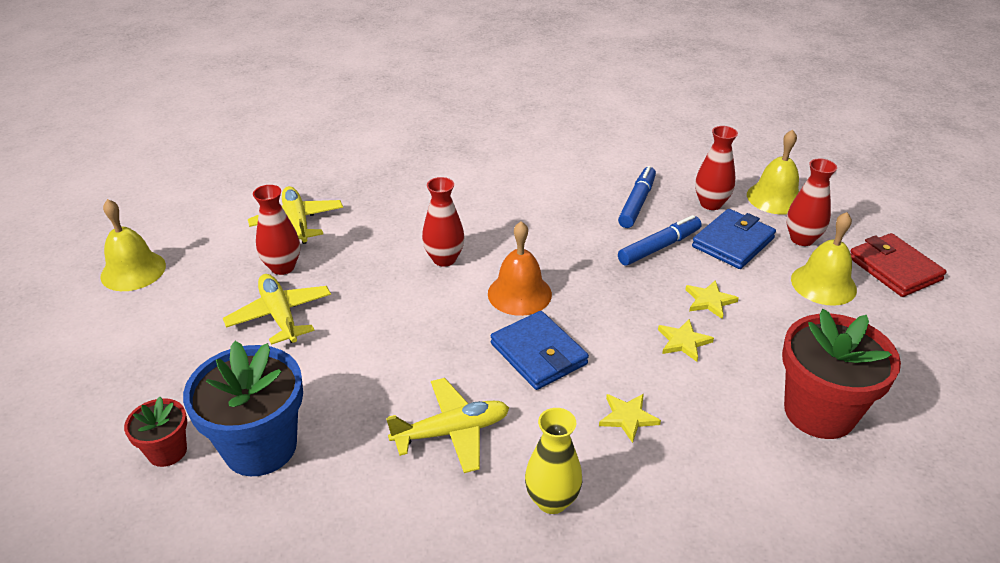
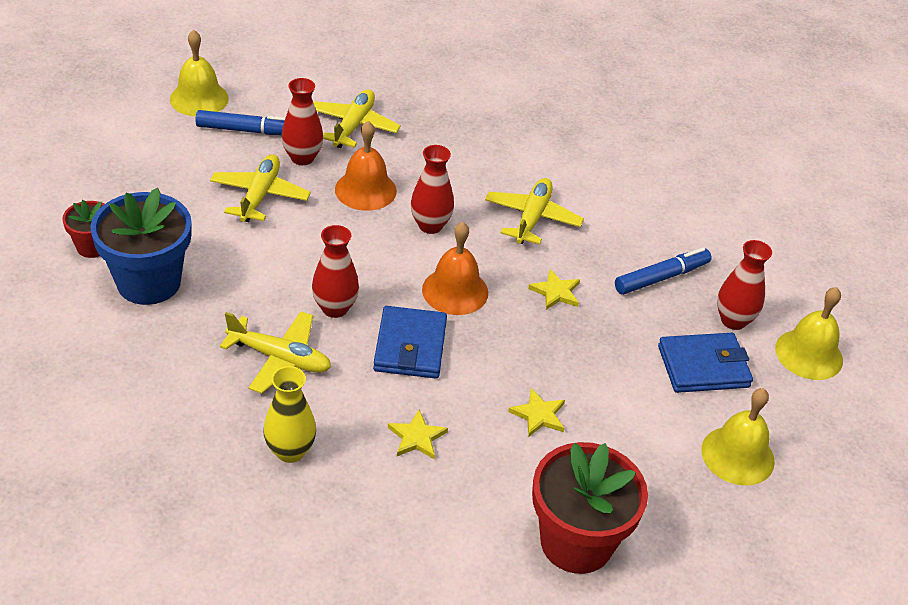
camera: 35 degrees right, 5 degrees up
(363, 262) = (365, 190): none -> orange bell
(508, 213) = (532, 218): none -> yellow plane
(659, 247) = (627, 328): blue marker -> blue marker (246, 130)
(709, 301) = (608, 399): yellow star -> yellow star (556, 292)
(802, 239) = (778, 406): red vase -> red vase (335, 308)
(894, 269) = (832, 489): red wallet -> none

